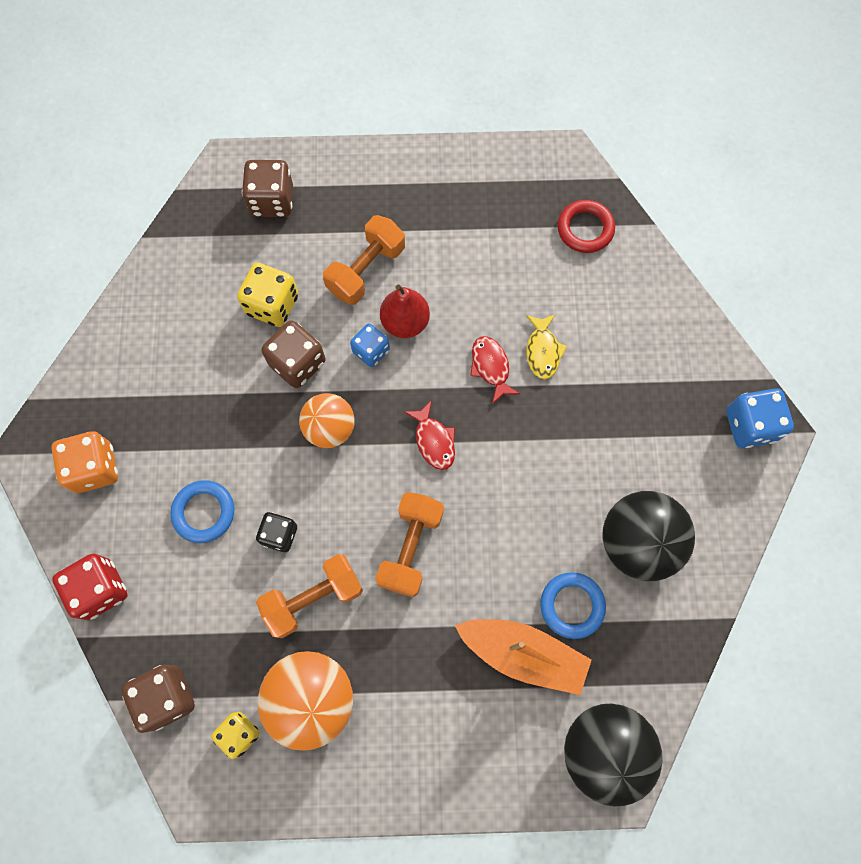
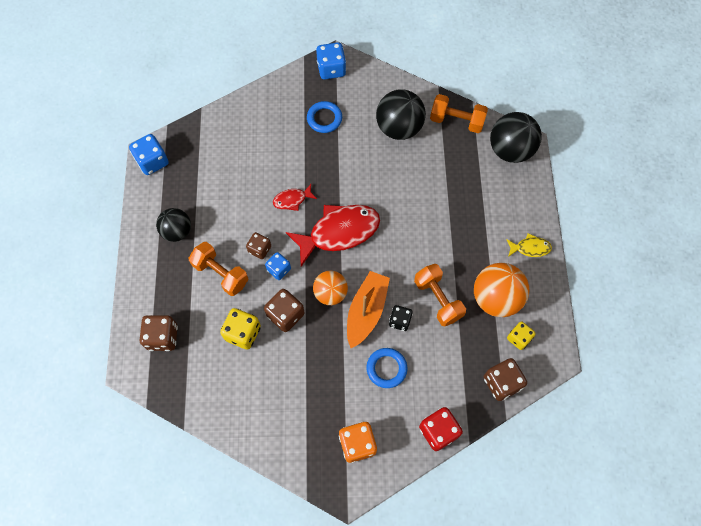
camera: 90 degrees left, 5 degrees down
(405, 322) = (260, 249): red pear -> brown dice
(411, 548) = (405, 245): orange dumbbell -> orange dumbbell (456, 121)
(434, 440) = (339, 232): red fish -> red fish, size x2.10
(435, 206) = (177, 231): none -> black ball
(523, 654) = (463, 187): orange boat -> orange boat (366, 311)
(542, 351) = (282, 171): yellow fish -> yellow fish (530, 248)
(552, 163) = (152, 161): none -> blue dice
(572, 605) = (435, 161): blue ring -> blue ring (324, 119)
(585, 229) = (201, 145): red ring -> none

